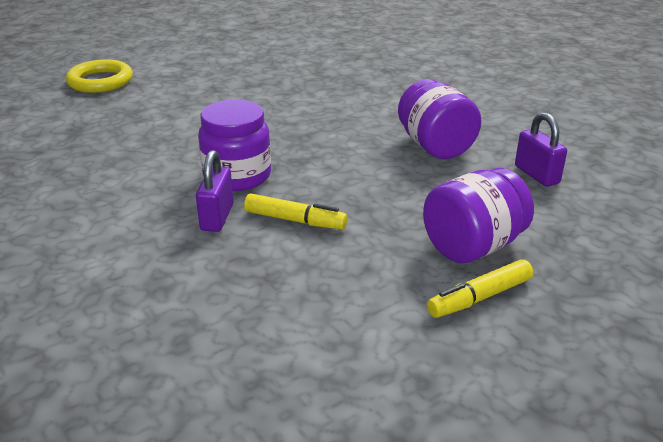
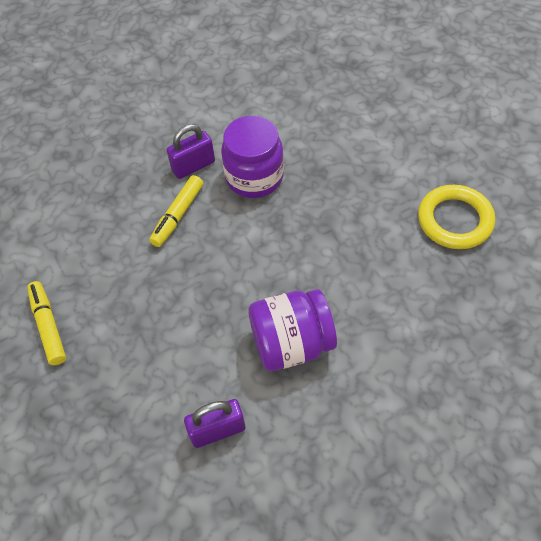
camera: 100 degrees right, 25 degrees up
(100, 81) = (459, 65): yellow ring -> yellow ring (455, 220)
(217, 217) = (193, 166): purple padlock -> purple padlock turned 45 degrees counterclockwise
(473, 246) = (111, 337): purple jar -> none

